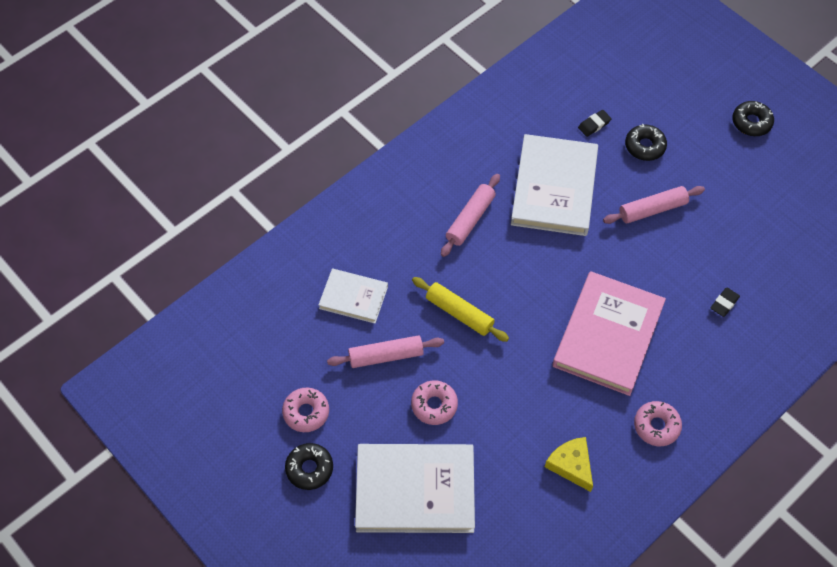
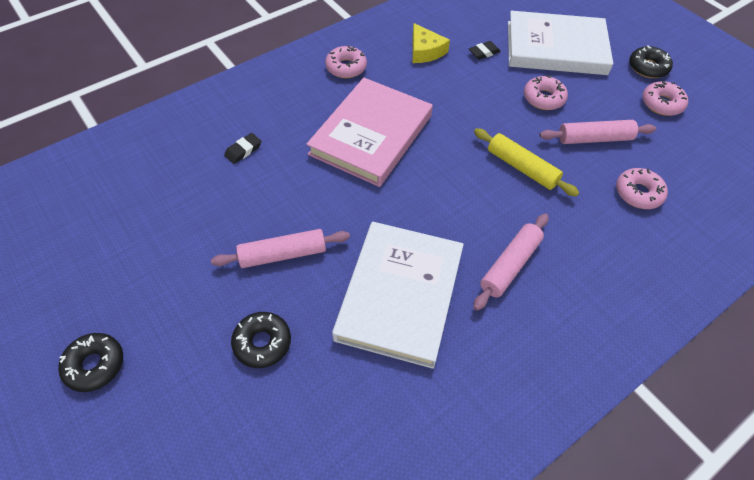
camera: 175 degrees left, 5 degrees down
(353, 297) = (638, 193): white book -> pink donut
(594, 125) = (324, 387): black eraser -> black eraser (484, 52)

